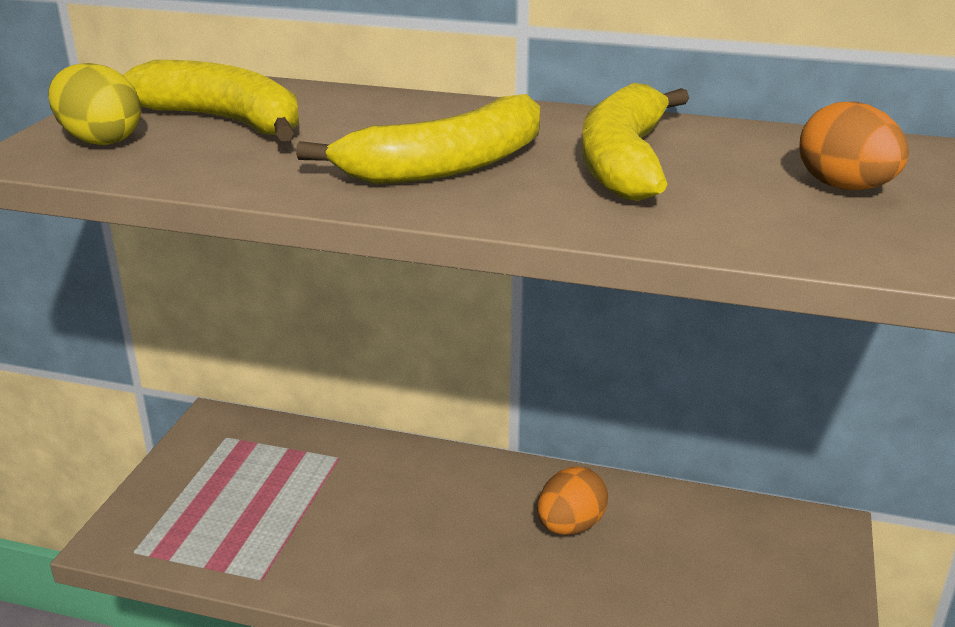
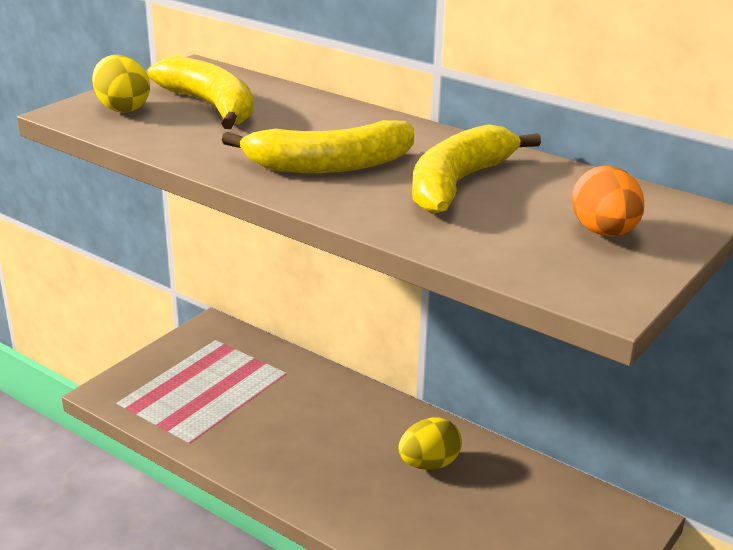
camera: 20 degrees right, 0 degrees up
(570, 526) = (429, 464): orange egg -> yellow egg

